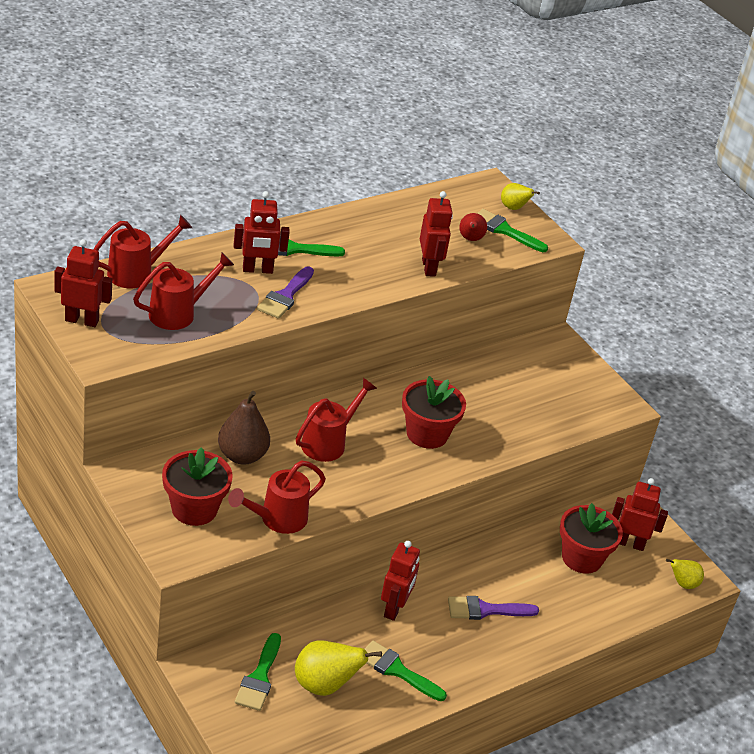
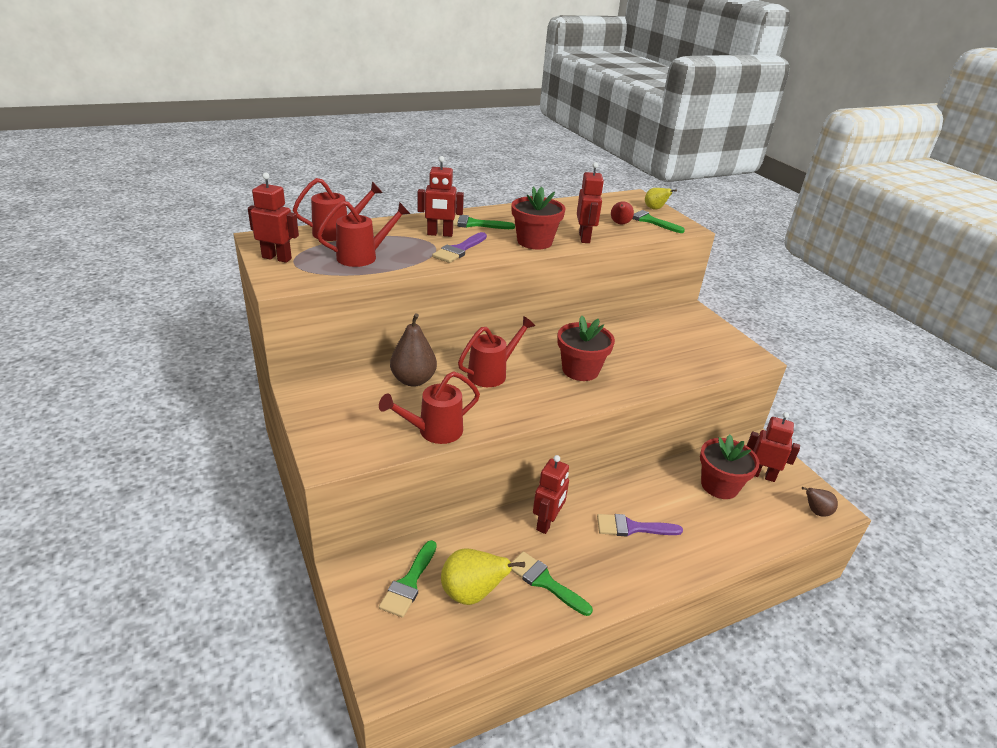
camera: 10 degrees right, 5 degrees down
(194, 509) = (358, 420): red flower pot -> red flower pot (534, 242)
(682, 584) = (816, 512): yellow pear -> brown pear

